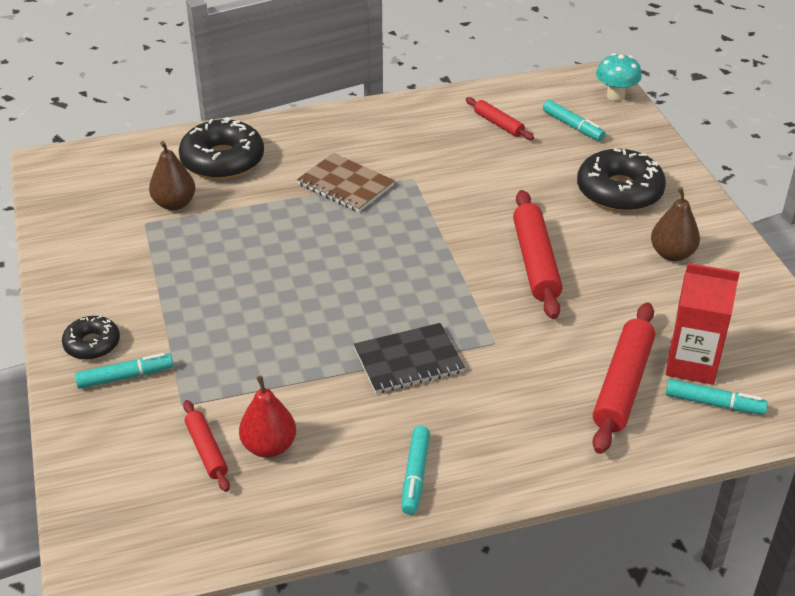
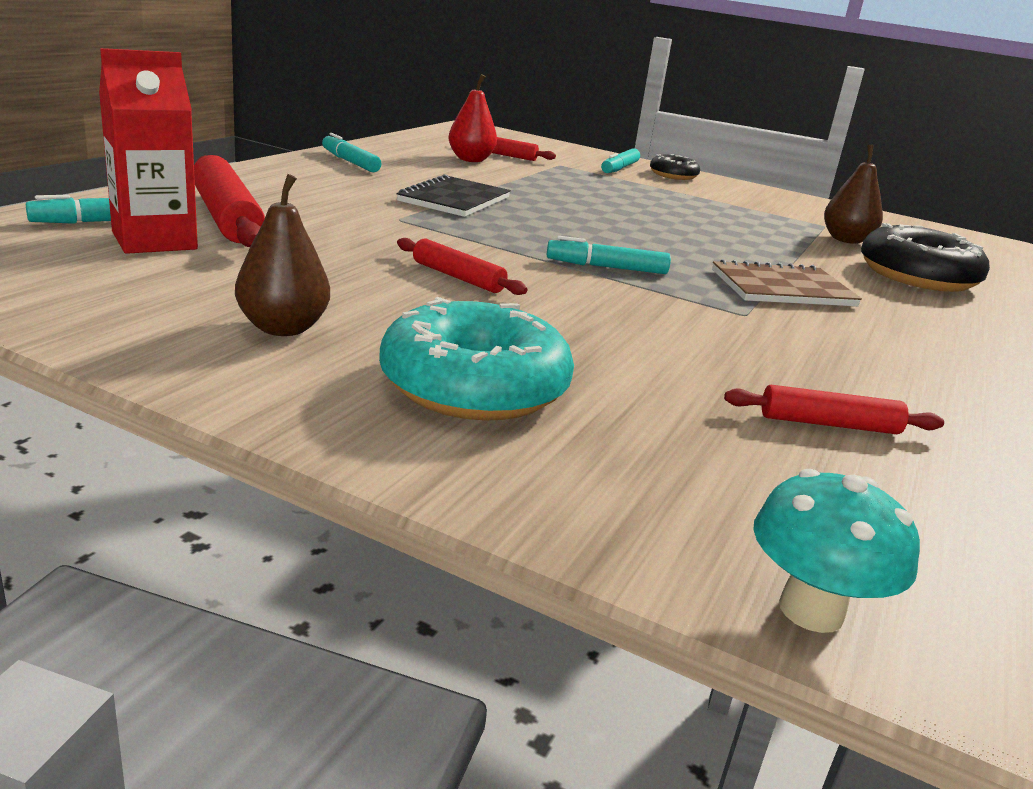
camera: 130 degrees right, 15 degrees down
(535, 262) = (458, 277): red rolling pin -> red rolling pin, size x0.56
(572, 126) = (735, 475): turquoise marker -> turquoise marker (607, 267)
(619, 191) = (474, 386): black donut -> turquoise donut

